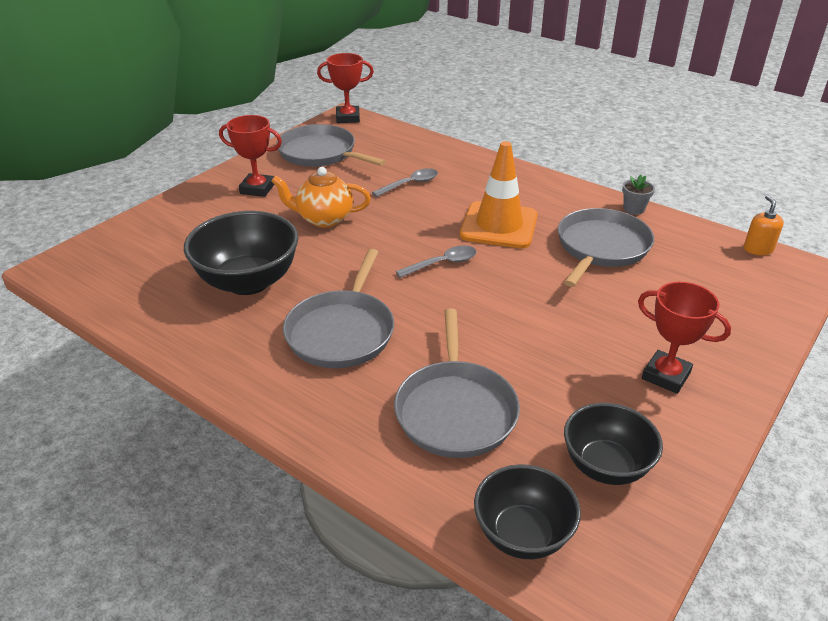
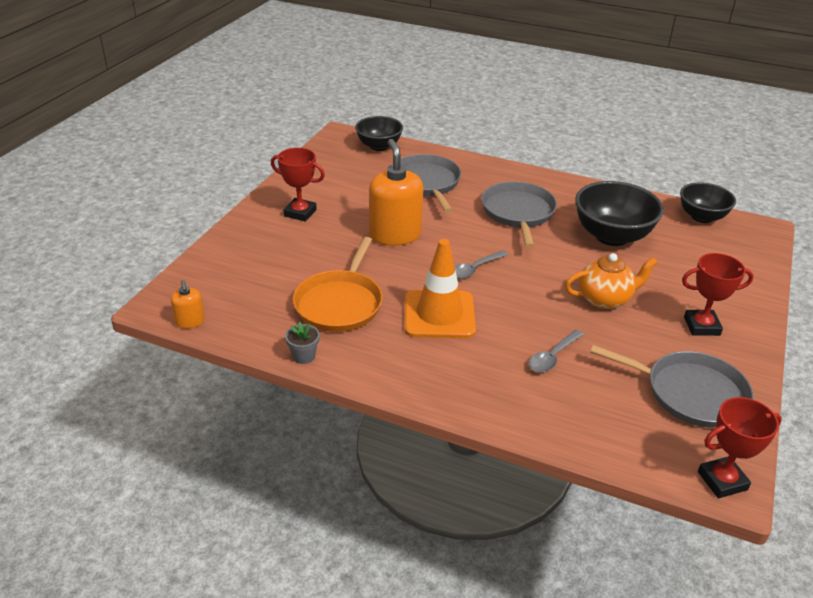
camera: 165 degrees right, 0 degrees up
(527, 320) = (395, 235): none -> orange soap dispenser
(601, 247) = (340, 303): grey pan -> orange pan
(606, 466) = (340, 170): black bowl -> black bowl (701, 217)

